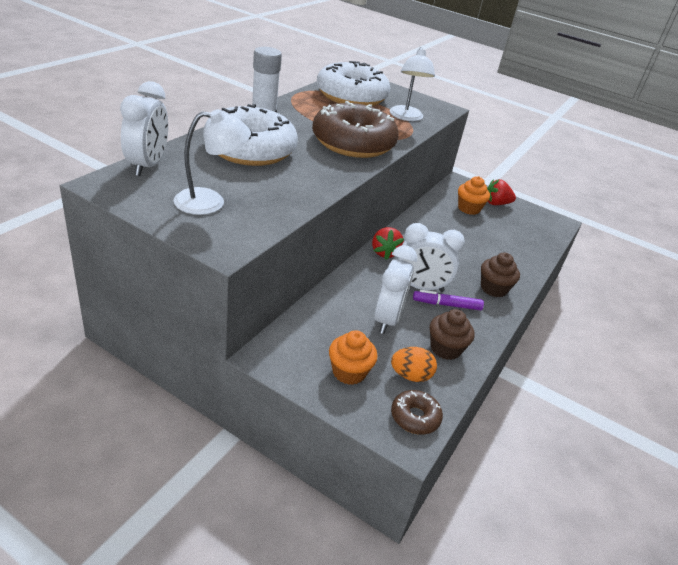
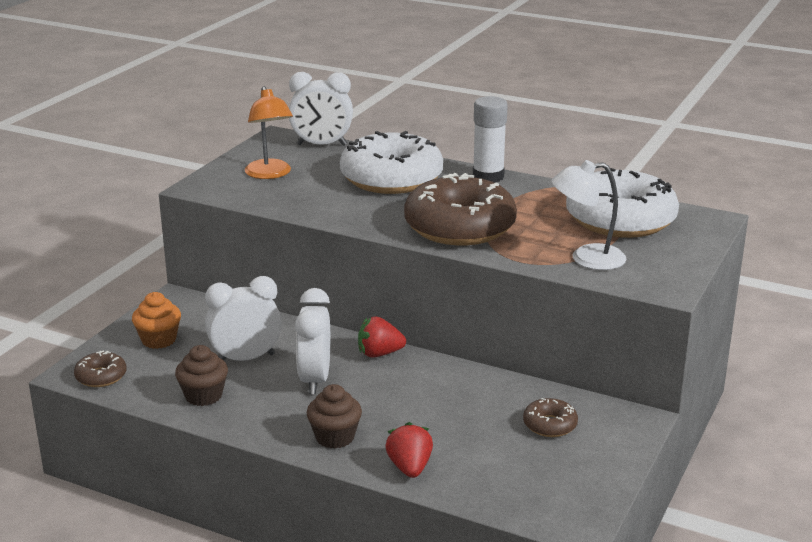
camera: 90 degrees right, 10 degrees down
(210, 202) = (270, 174): white lamp -> orange lamp
(387, 319) = (246, 358): white clock -> white clock turned 150 degrees clockwise
(410, 376) = (157, 374): orange egg -> none
(446, 305) = (285, 398): purple marker -> none
(468, 208) = (550, 425): orange cupcake -> brown donut
(496, 203) = (591, 455): red strawberry -> red strawberry (409, 468)

